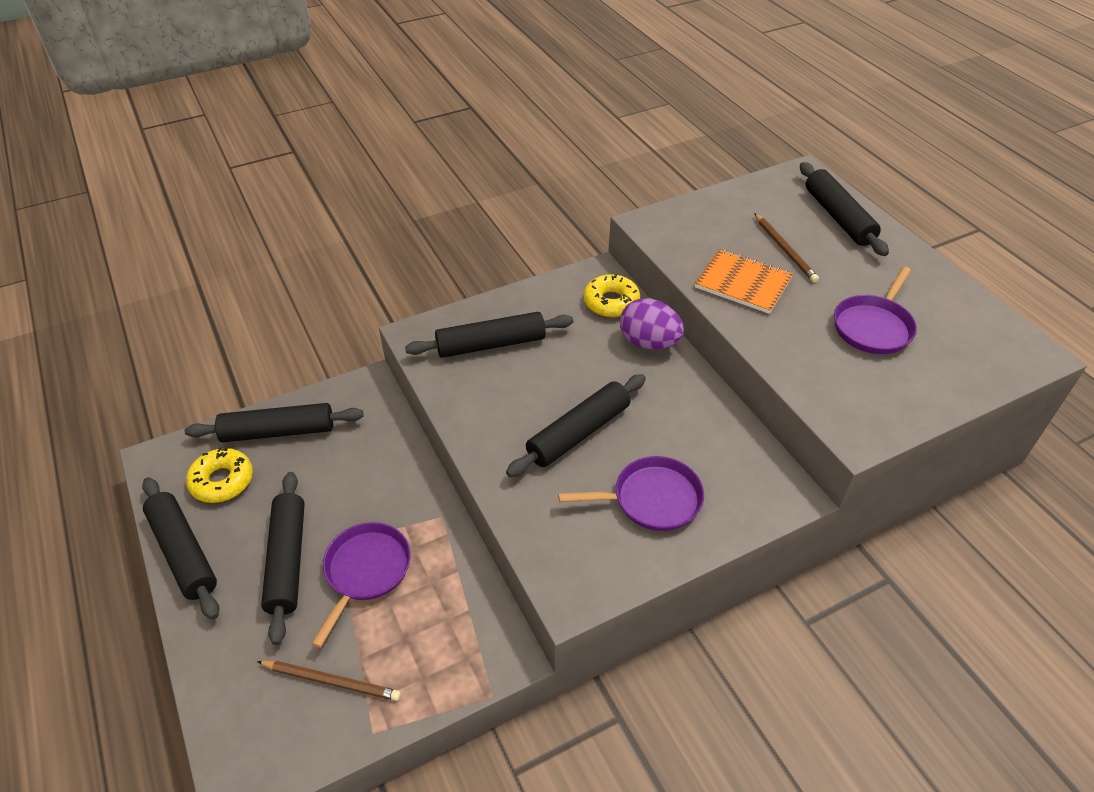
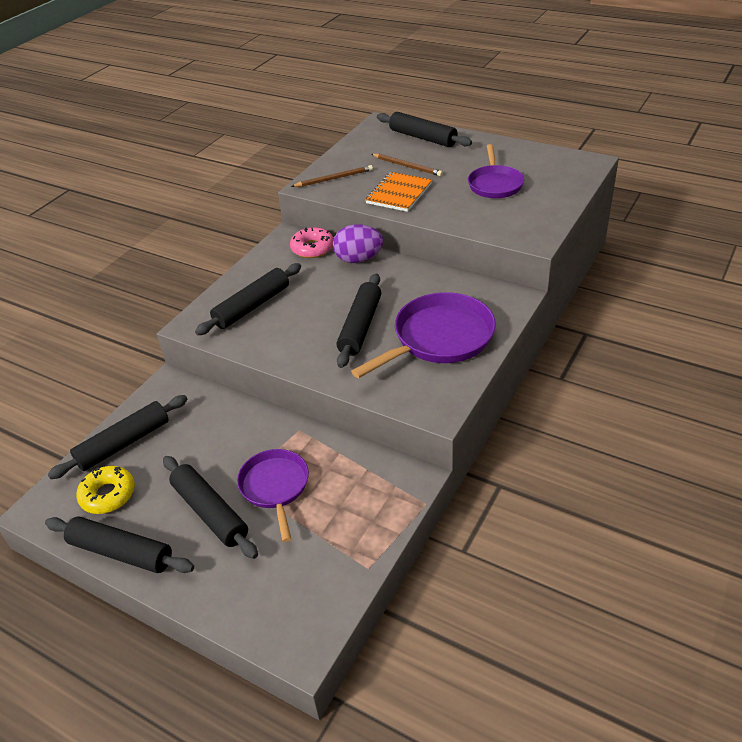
camera: 30 degrees left, 5 degrees down
(331, 681) = (311, 558): brown pencil -> brown pencil (334, 179)
(611, 302) = (312, 248): yellow donut -> pink donut
(651, 499) = (439, 338): purple pan -> purple pan, size x1.54
(743, 283) = (399, 193): orange notebook -> orange notebook turned 60 degrees counterclockwise

